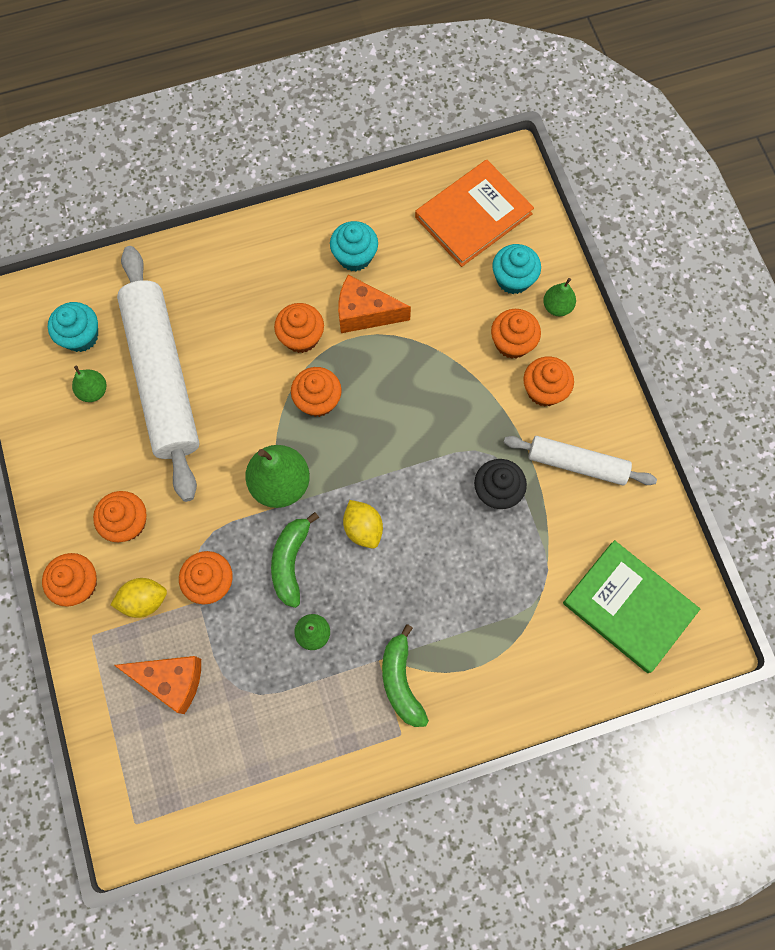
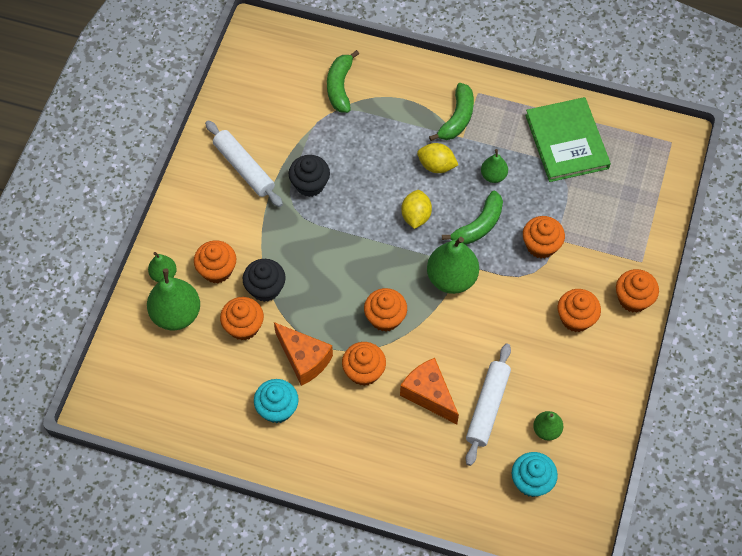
camera: 145 degrees left, 10 degrees down
(144, 600) = (593, 261): yellow lemon -> yellow lemon (436, 166)
(163, 377) = (487, 407): white rolling pin -> white rolling pin, size x0.54
(171, 680) = (603, 204): orange cheese -> orange cheese (429, 394)
(453, 355) = (265, 288): none -> black cupcake
(473, 215) = (162, 381): orange book -> none
(513, 279) = (176, 314): turquoise cupcake -> green pear
(544, 390) = (223, 225): orange cupcake -> orange cupcake (243, 326)
(558, 632) = (340, 87): none -> green banana
(629, 607) = (285, 74): green book -> green book (566, 142)

